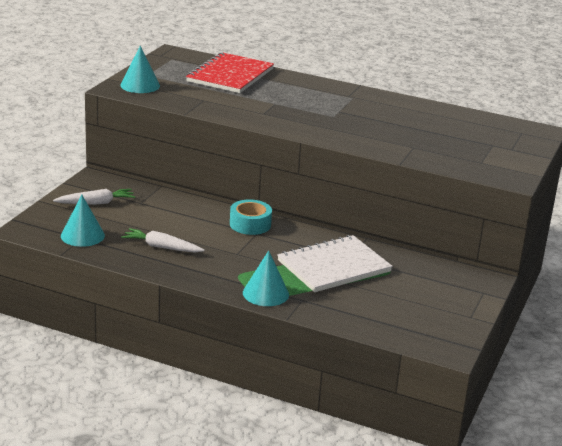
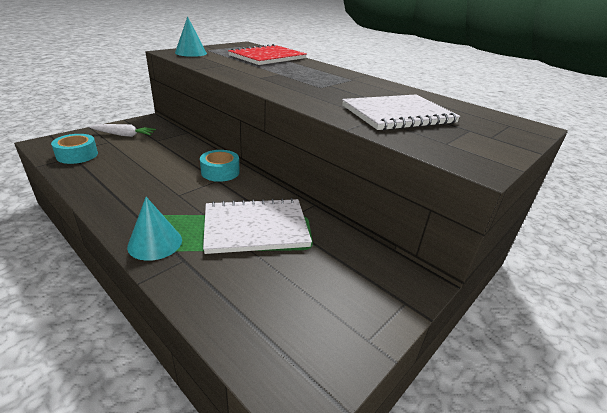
camera: 20 degrees right, 5 degrees up
(82, 235) = (77, 155): turquoise cone -> turquoise tape
(162, 247) = (123, 176): white carrot -> none
(427, 139) = (398, 114): none -> white notebook

